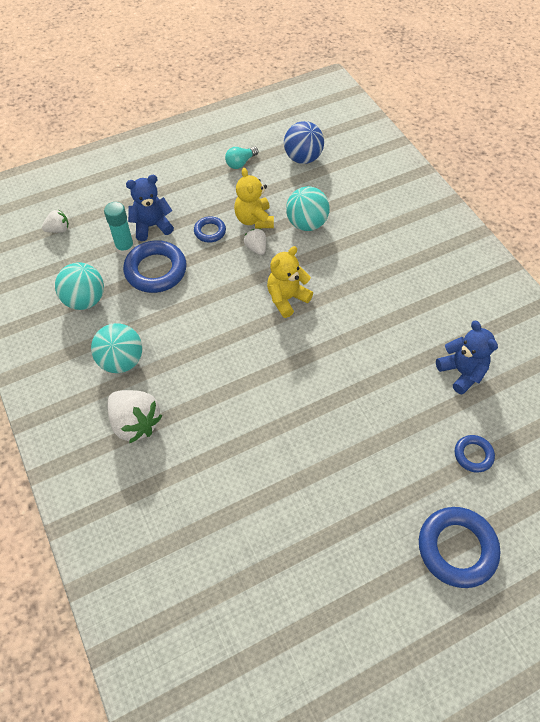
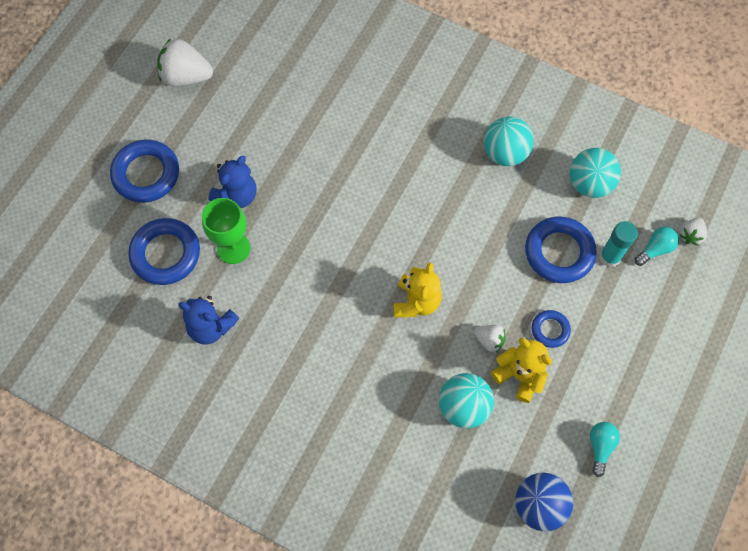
camera: 145 degrees right, 10 degrees up
(91, 235) = (655, 249): none -> turquoise light bulb
(135, 423) = (447, 115): white strawberry -> white strawberry (186, 76)
(152, 226) = (610, 298): blue teddy bear -> blue teddy bear (237, 195)
(408, 423) = (233, 248): none -> green goblet
(473, 455) = (165, 254): blue ring -> blue ring, size x1.87

